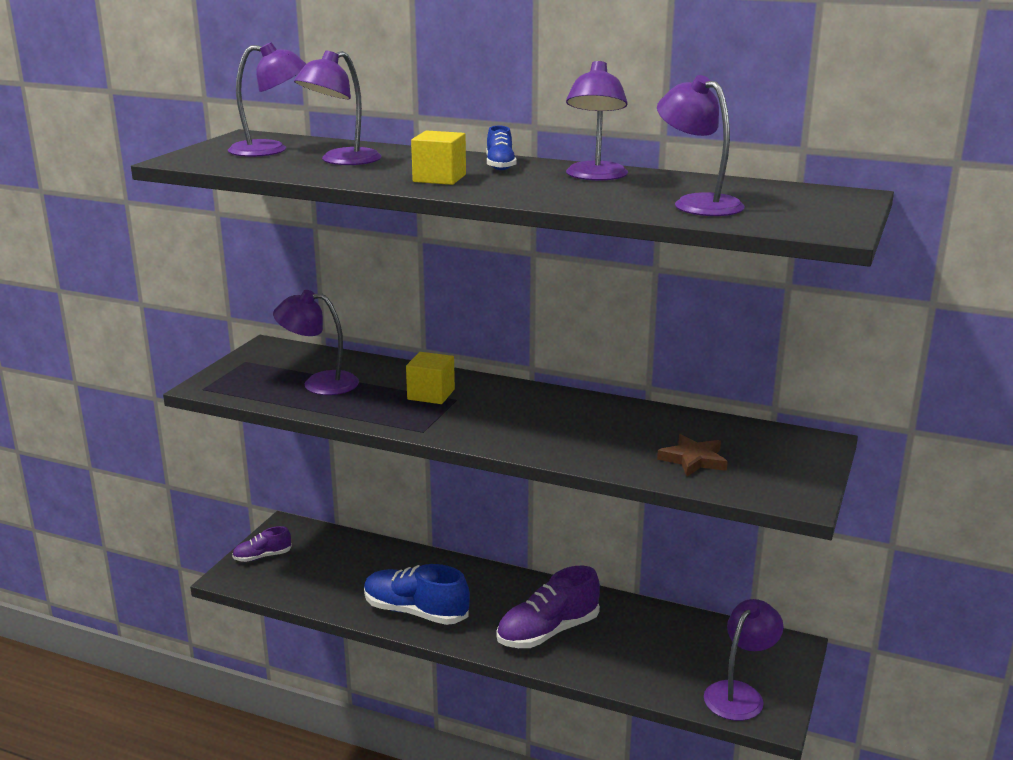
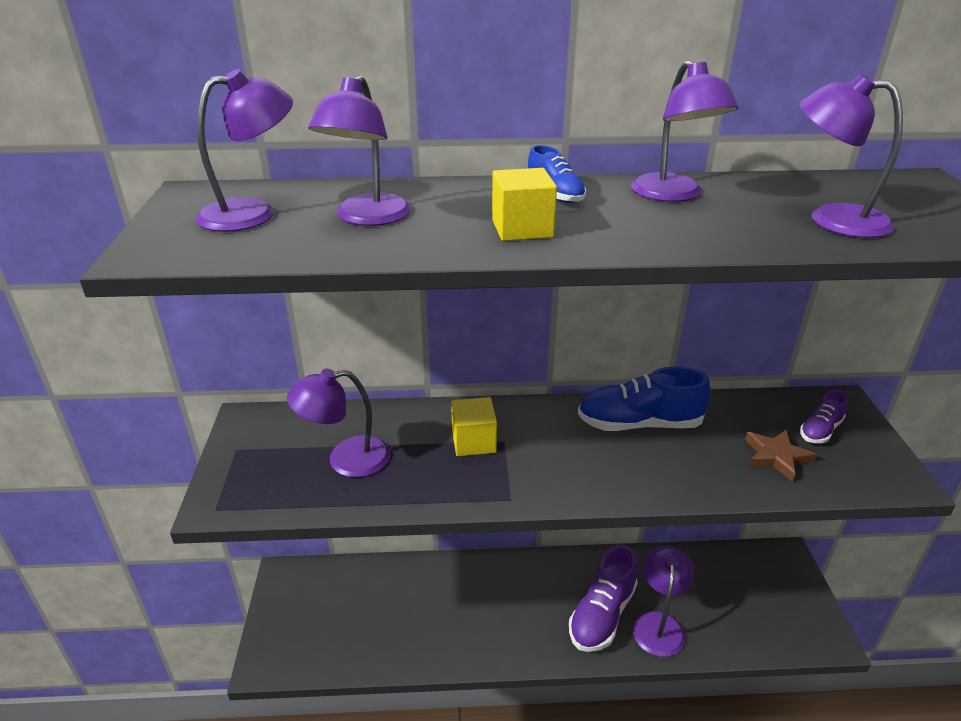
camera: 25 degrees left, 10 degrees up
(262, 556) = (283, 623): purple shoe -> purple shoe (820, 430)
(415, 612) = (475, 637): blue shoe -> blue shoe (639, 424)
(739, 694) = (789, 623): purple lamp -> purple lamp (659, 624)

